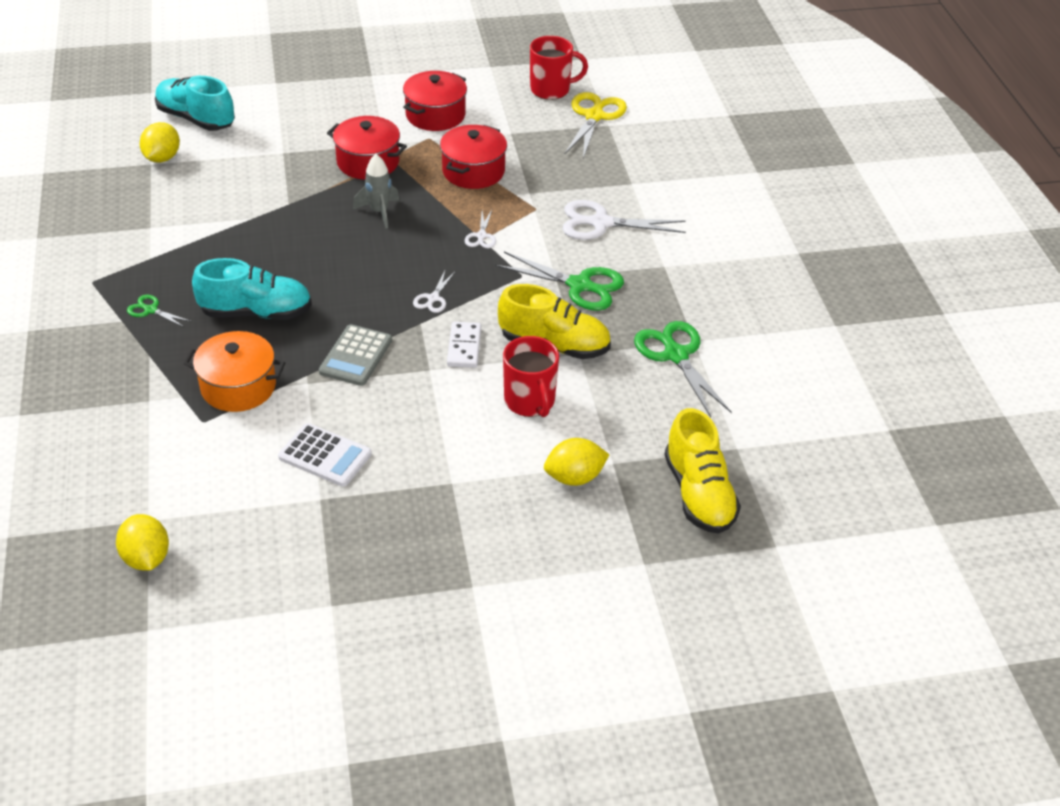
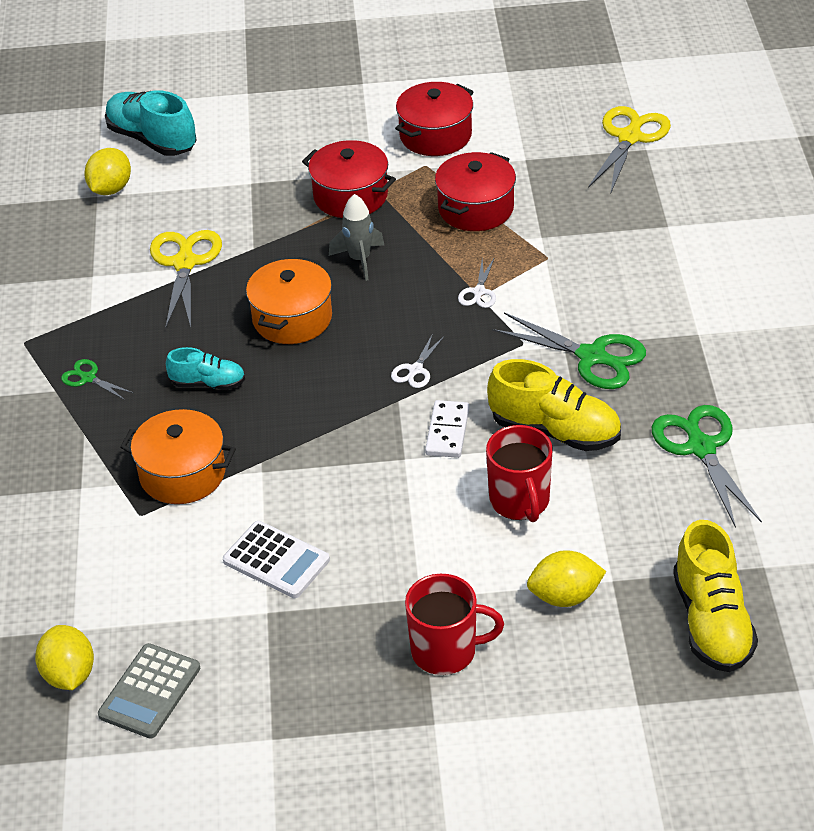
camera: 10 degrees right, 0 degrees up
(230, 216) = (185, 263): none -> yellow scissors
(256, 312) = (208, 383): turquoise shoe -> turquoise shoe, size x0.58
(325, 259) = (292, 318): none -> orange pot
(356, 356) = (320, 440): grey calculator -> grey calculator (150, 692)
(551, 89) = (579, 102): red mug -> red mug (446, 651)
(600, 223) = (624, 277): white scissors -> none

